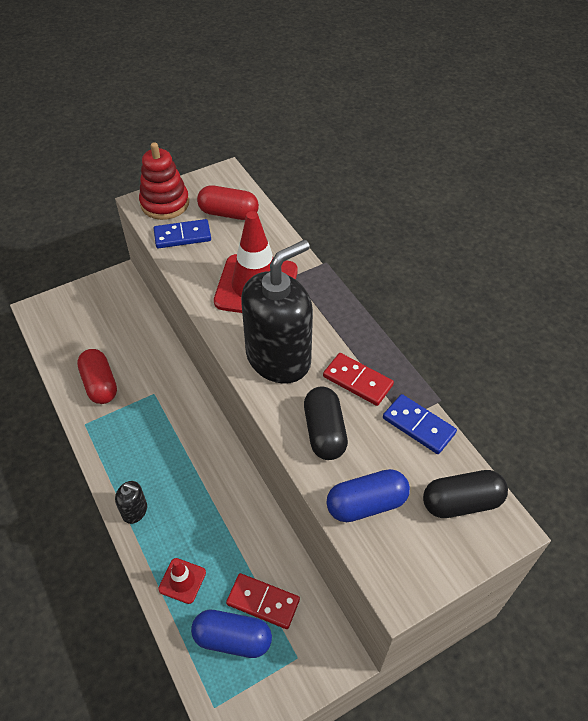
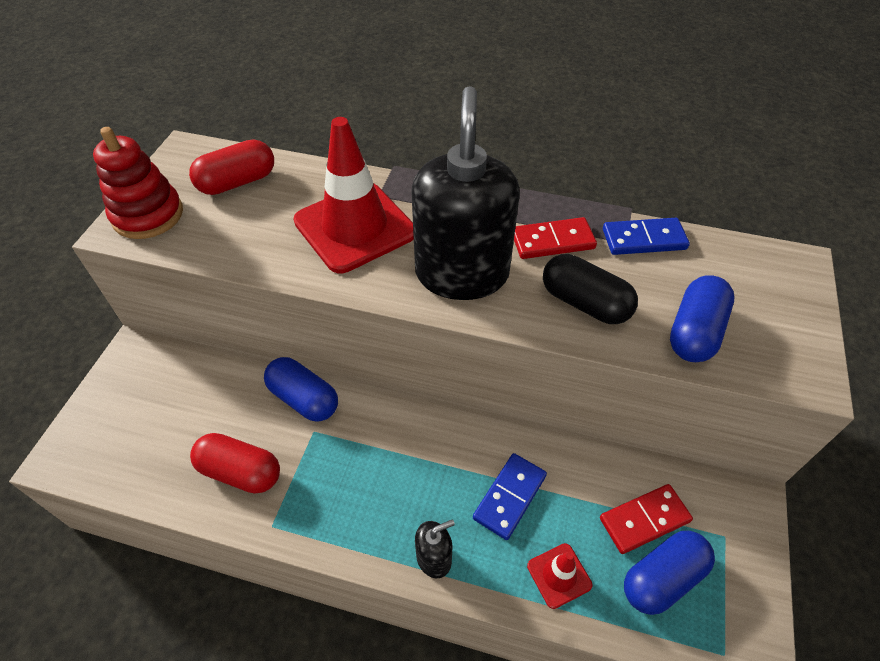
camera: 45 degrees left, 0 degrees up
(168, 372) = (304, 399): none -> blue capsule
(182, 236) = (211, 232): blue domino -> blue domino (509, 497)
(461, 502) = (749, 271): black capsule -> none

